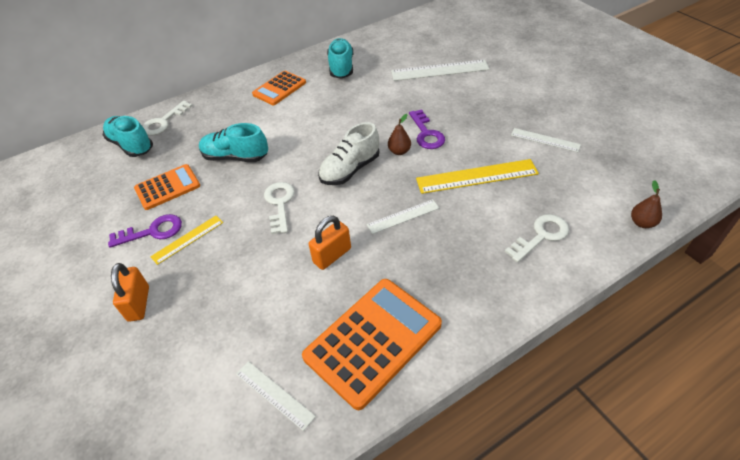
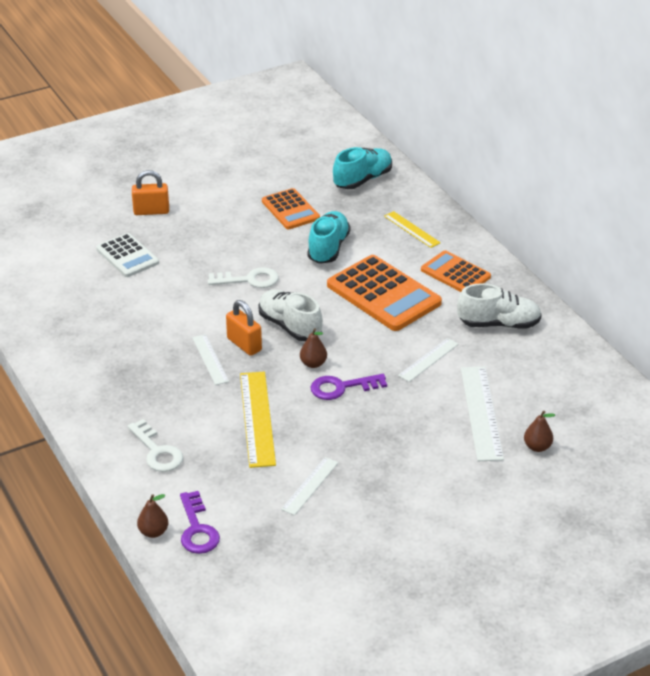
camera: 90 degrees right, 10 degrees down
(152, 231) = (232, 208): purple key -> purple key (197, 529)
(164, 122) = (400, 195): white key -> none
(187, 239) = (216, 229): yellow ruler -> yellow ruler (411, 229)
(226, 313) = (127, 256): none -> white calculator
(274, 394) = (45, 283): white ruler -> white ruler (428, 360)
(332, 255) = (172, 312): orange padlock -> orange padlock (244, 344)
(341, 67) = (499, 324): turquoise shoe -> white shoe
(373, 341) = (74, 333): orange calculator -> orange calculator (383, 294)
(467, 49) = (537, 447): none -> brown pear

